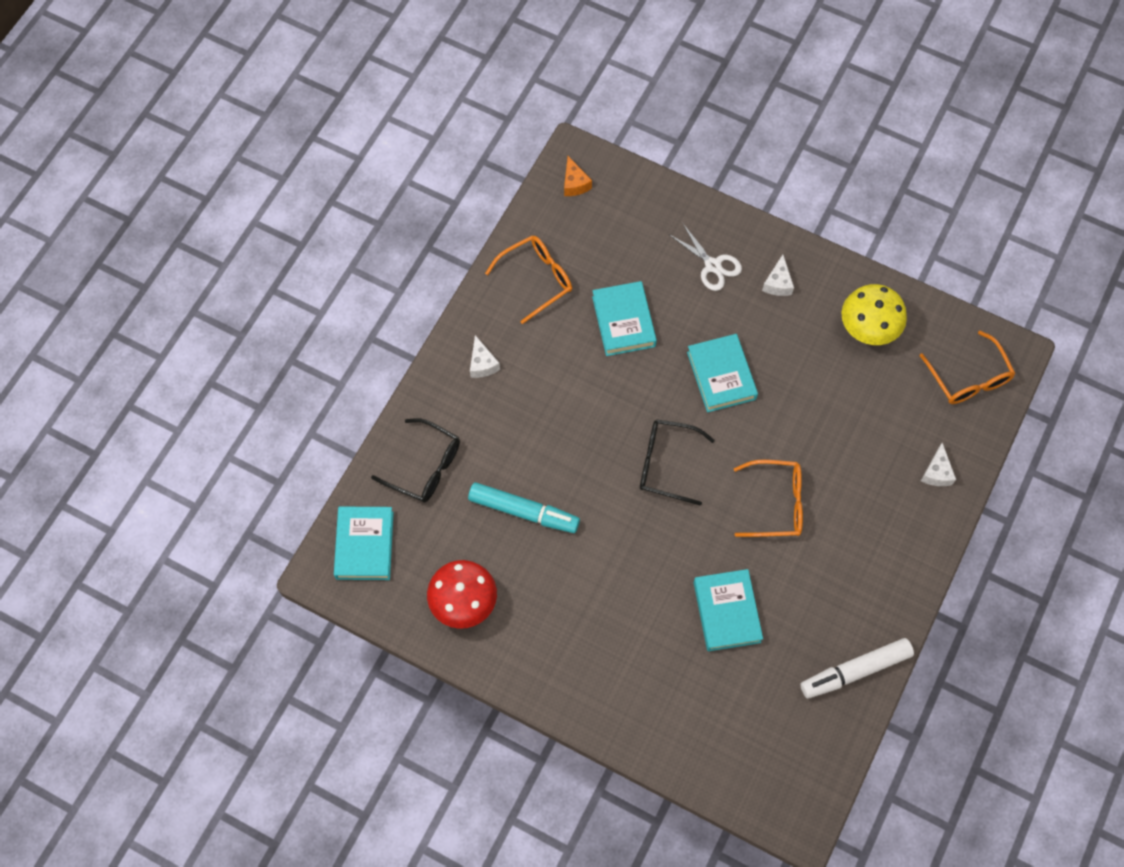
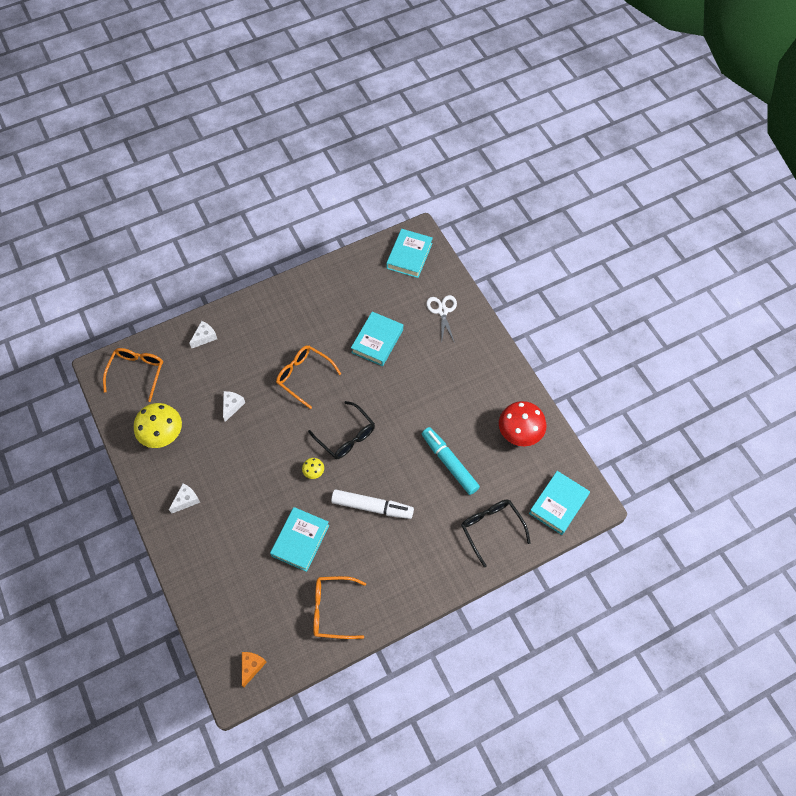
camera: 145 degrees left, 5 degrees down
(482, 364) = (410, 573): white cheese -> white cheese (232, 406)
(668, 399) = (314, 472): none -> yellow mushroom
(712, 265) = (214, 540): white scissors -> white scissors (442, 311)
(721, 375) = (271, 466): turquoise book -> turquoise book (409, 256)
(855, 670) = (336, 276): white marker -> white marker (372, 507)

